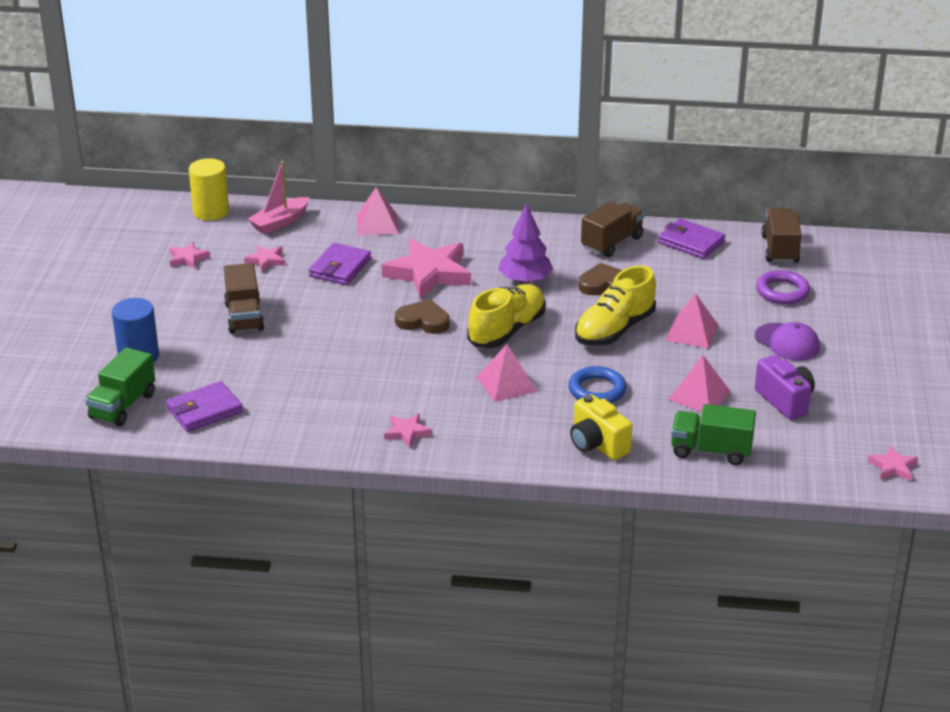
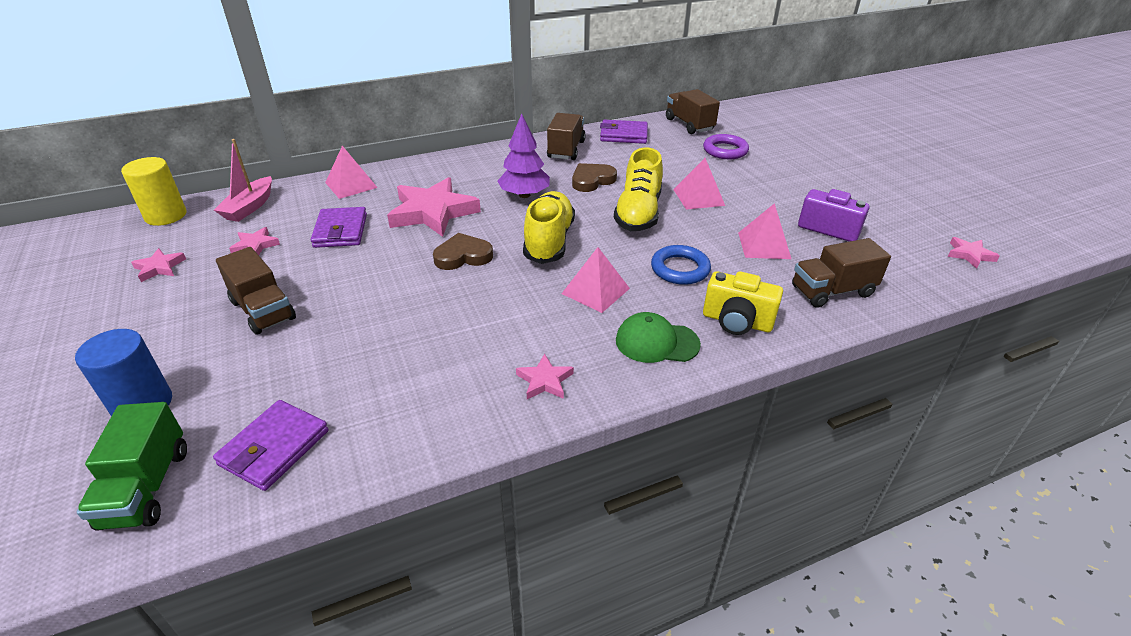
camera: 30 degrees left, 5 degrees up
(515, 436) = (656, 342): none -> green cap
(711, 451) = (832, 291): green truck -> brown truck
(787, 342) = (773, 184): purple cap -> none

